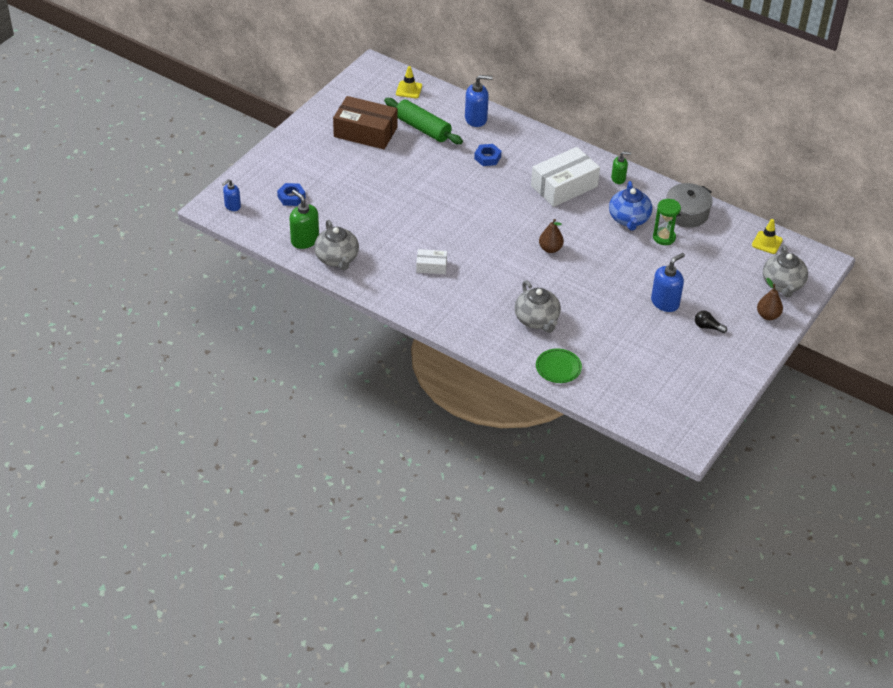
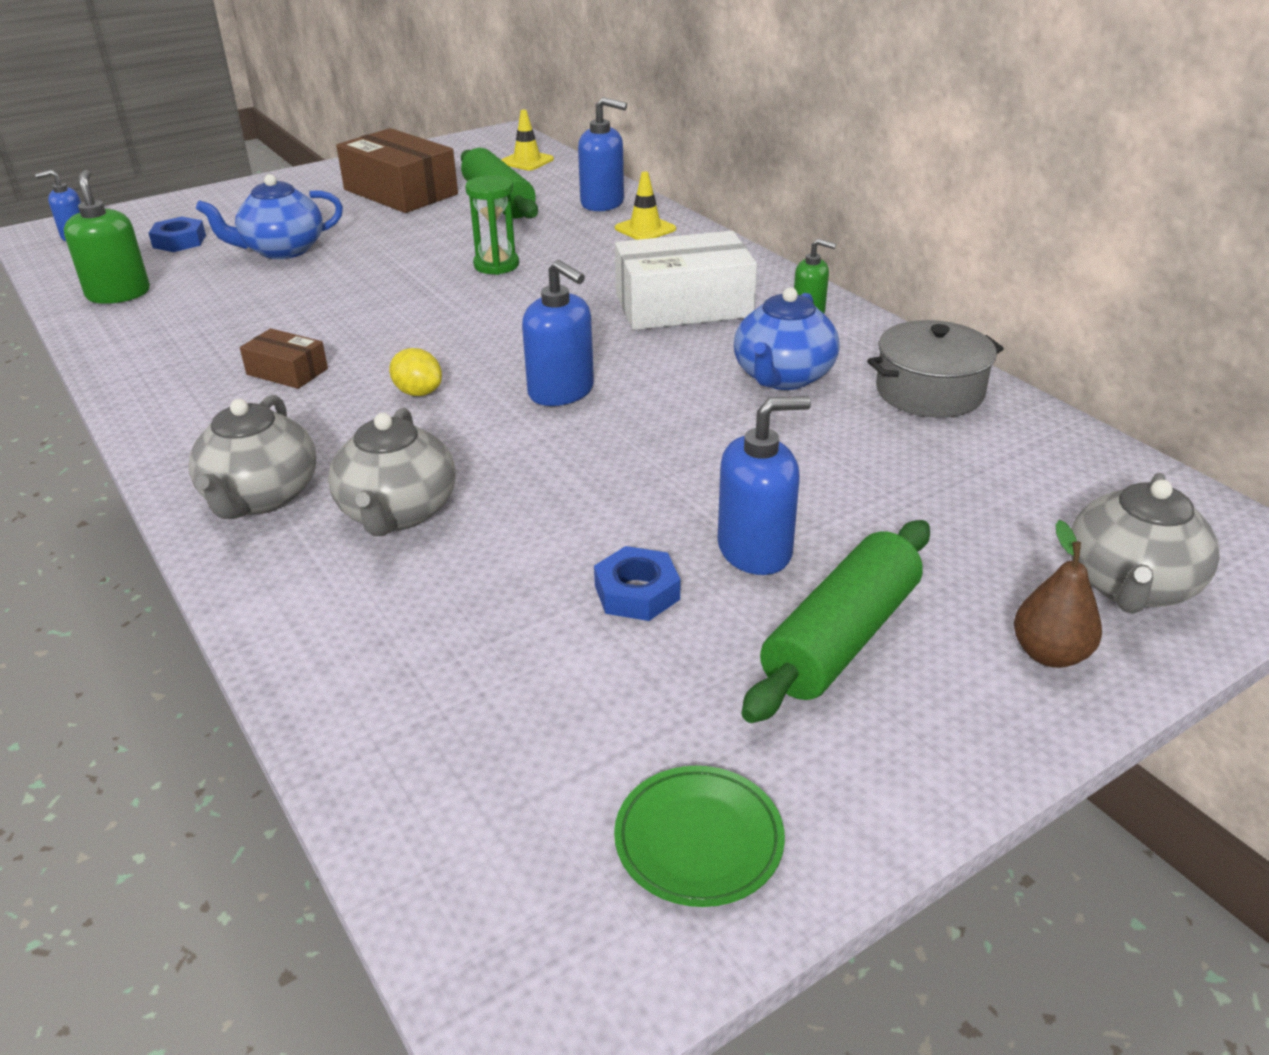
camera: 25 degrees right, 10 degrees down
(337, 258) = (134, 327): grey teapot -> grey teapot (261, 497)
(350, 192) = (282, 250): none -> blue teapot
(431, 266) = (287, 371): white box -> brown box
(487, 158) = (572, 248): blue nut -> blue nut (637, 592)
(495, 263) = (418, 392): none -> yellow lemon
(550, 249) = (561, 391): brown pear -> blue soap dispenser
(558, 368) = (339, 632): green plate -> green plate (698, 840)
(664, 237) = (844, 422): green hourglass -> green hourglass (496, 265)
(707, 327) = (840, 638): black light bulb -> green rolling pin
(767, 242) = (1119, 483): yellow traffic cone -> yellow traffic cone (645, 229)

